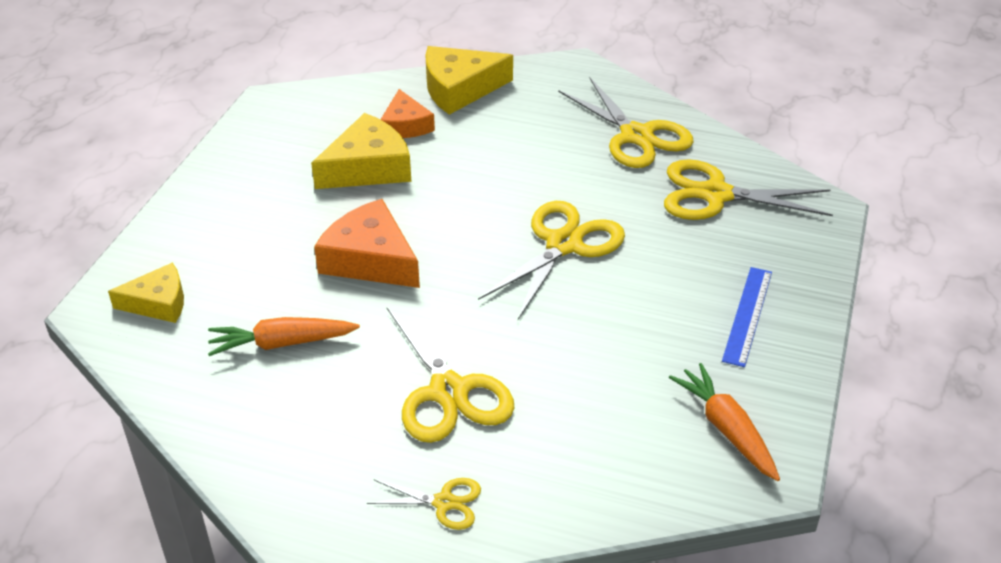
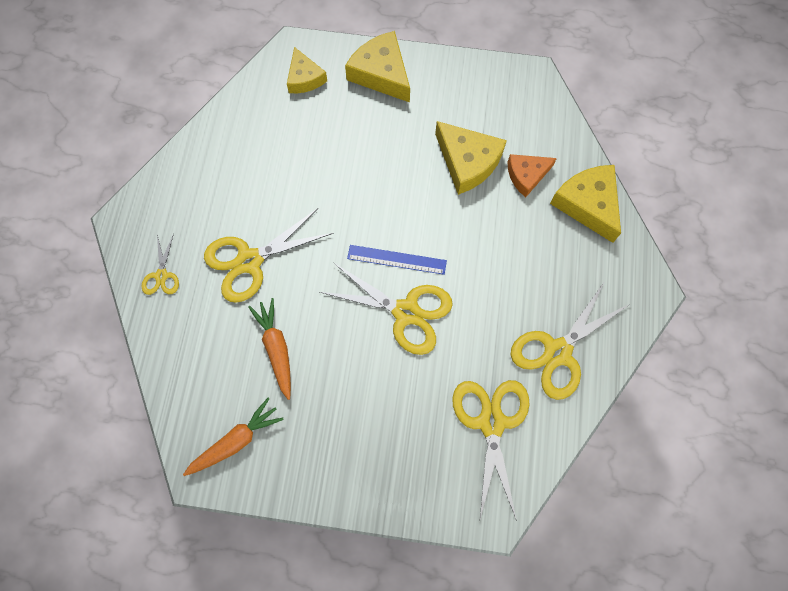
camera: 80 degrees right, 30 degrees up
(194, 225) = (381, 73): none -> yellow cheese
(282, 343) = (279, 156): orange carrot -> orange carrot (276, 349)
(370, 259) = (366, 187): orange cheese -> none
(747, 315) = (350, 453): blue ruler -> blue ruler (396, 259)

